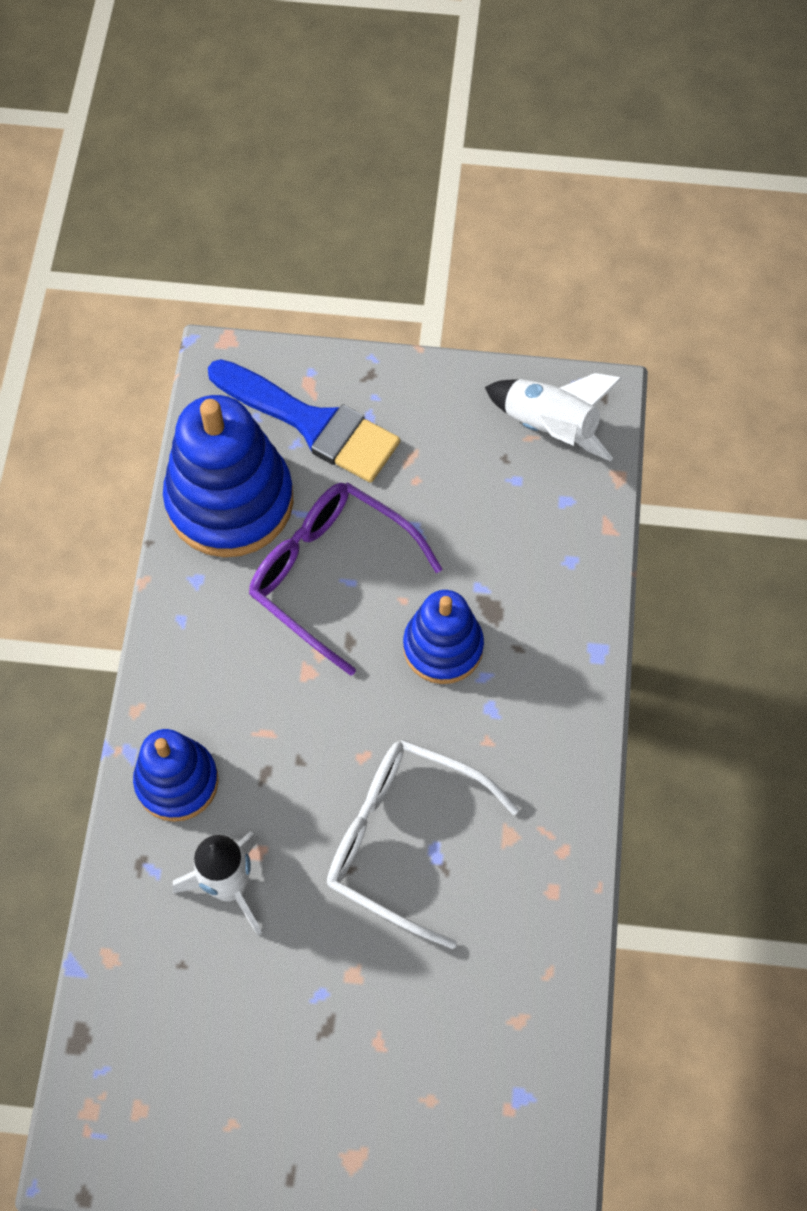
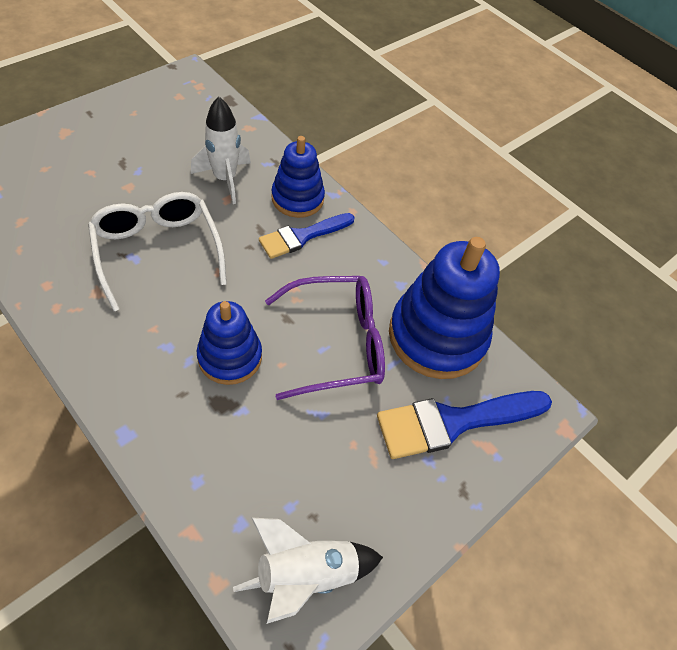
camera: 125 degrees right, 10 degrees down
(230, 724) = (302, 236): none -> blue brush
(402, 839) = (157, 251): white glasses -> white glasses turned 90 degrees counterclockwise

